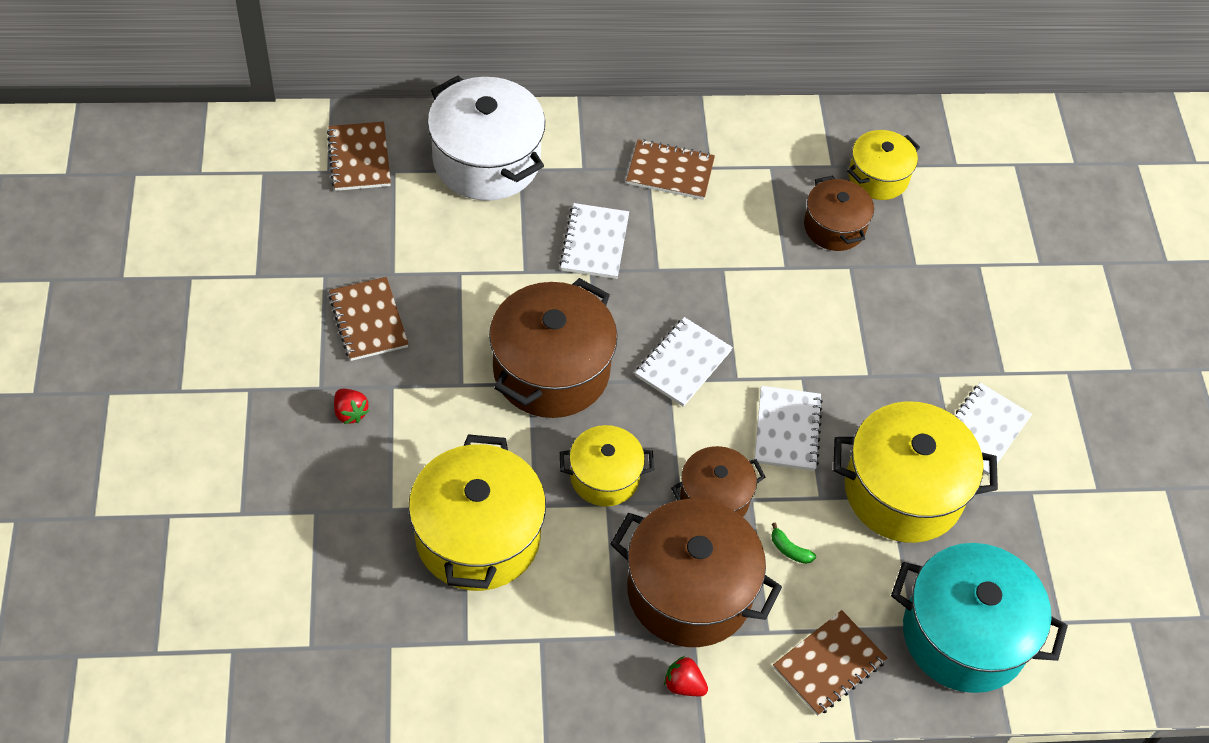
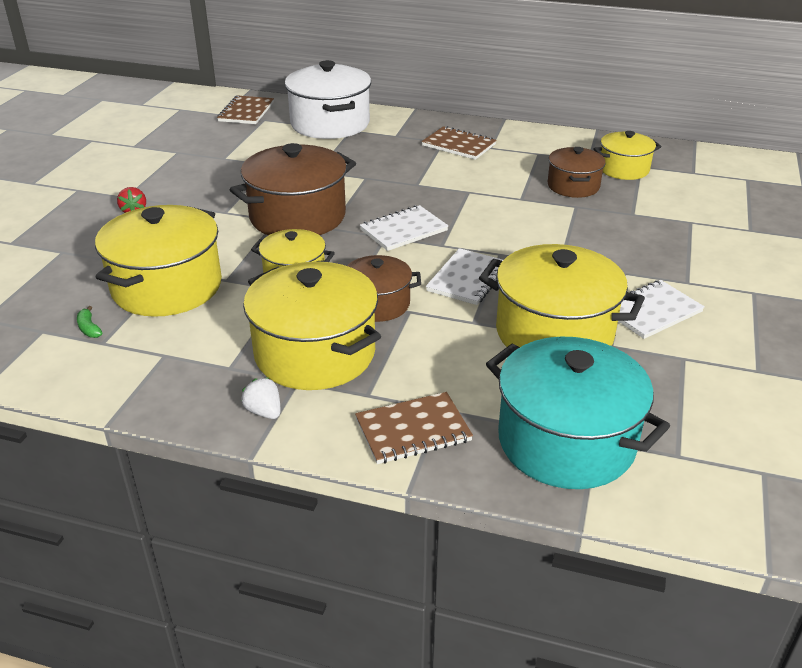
camera: 25 degrees right, 20 degrees down
(368, 321) = (187, 174): brown notebook -> none
(594, 243) = (378, 166): white notebook -> none
(684, 685) = (264, 412): red strawberry -> white strawberry
(689, 591) = (315, 353): brown pot -> yellow pot
(789, 550) = (424, 347): green banana -> green banana (89, 328)

